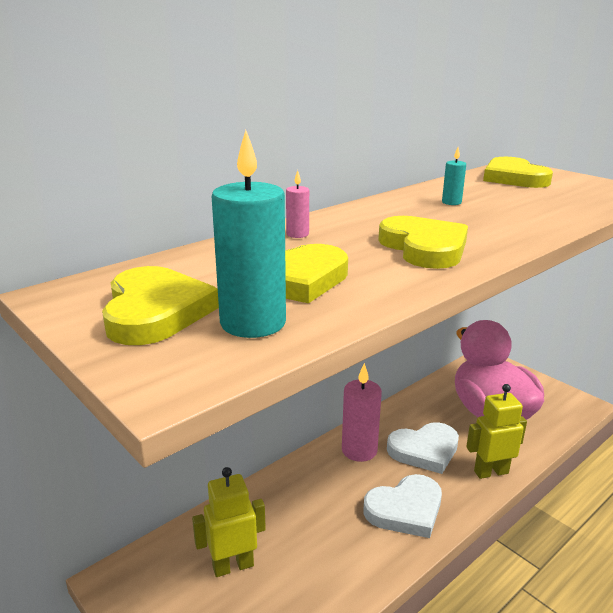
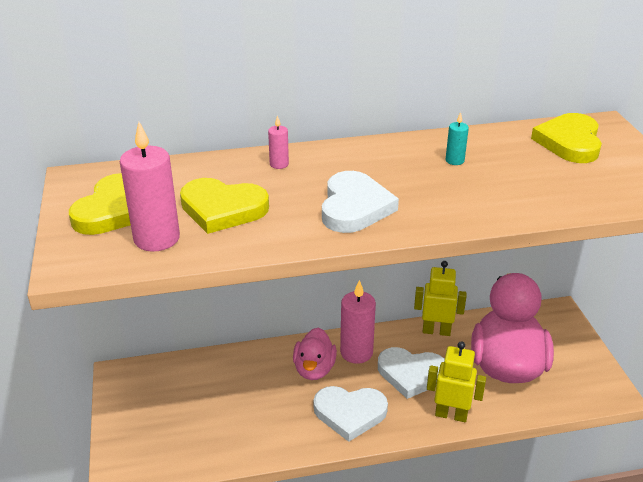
camera: 30 degrees right, 10 degrees up
(233, 566) = (196, 398): yellow robot -> yellow robot (436, 331)
(253, 323) = (157, 238): turquoise candle -> pink candle
(334, 481) = (314, 369): none -> pink duck
(424, 248) = (354, 207): yellow heart -> white heart

